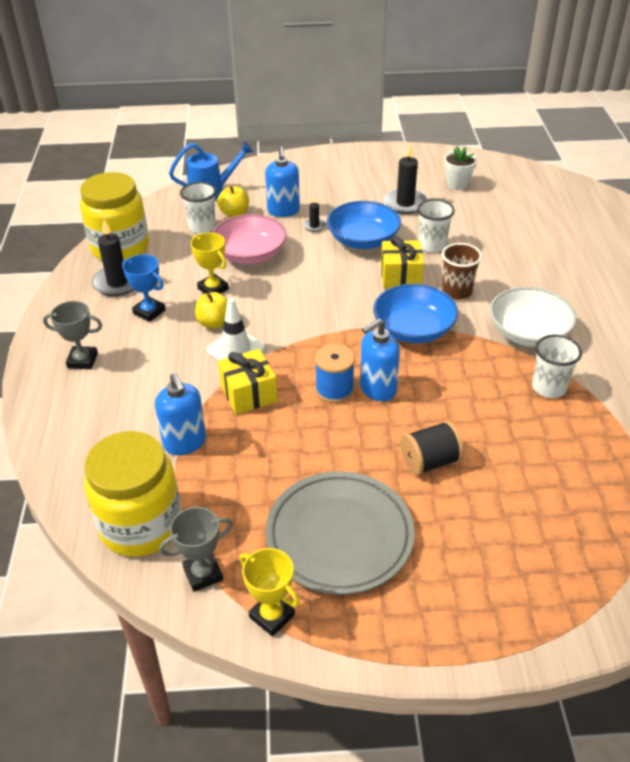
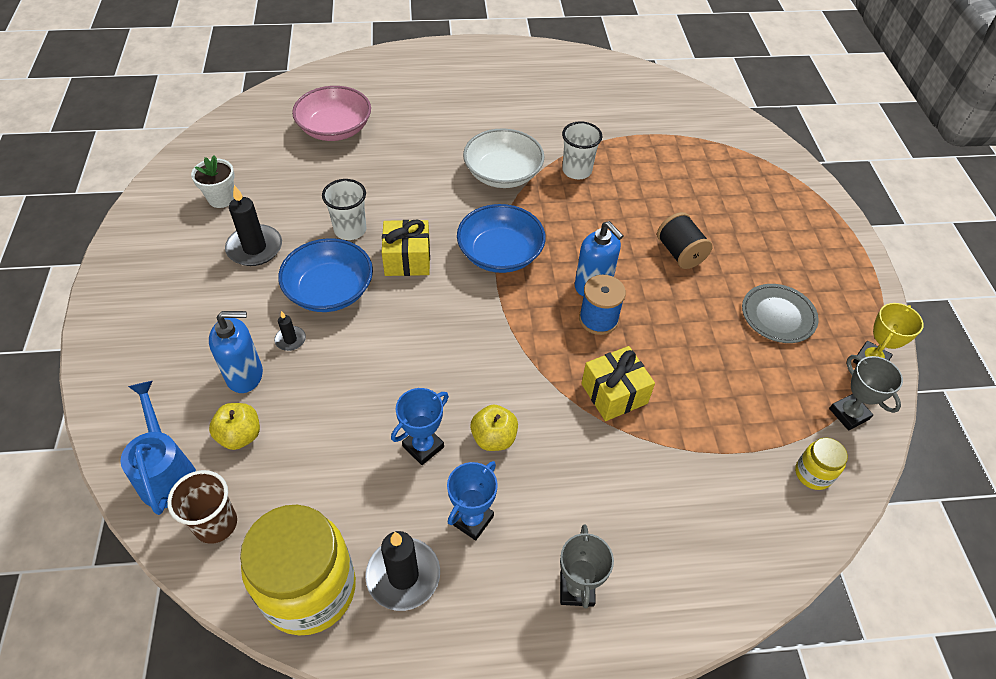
camera: 95 degrees left, 10 degrees up
(141, 525) = (813, 474): yellow jar -> yellow jar, size x0.45
(185, 443) = (697, 447): blue soap dispenser -> none
(202, 227) = (269, 476): white cup -> none
(213, 289) = (423, 446): yellow trophy -> blue trophy
(235, 349) = (541, 411): white traffic cone -> none
(250, 254) = (347, 409): pink bowl -> pink bowl (335, 129)
(339, 536) = (778, 316): grey plate -> grey plate, size x0.59
(457, 291) = (437, 216): brown cup -> brown cup (216, 524)

